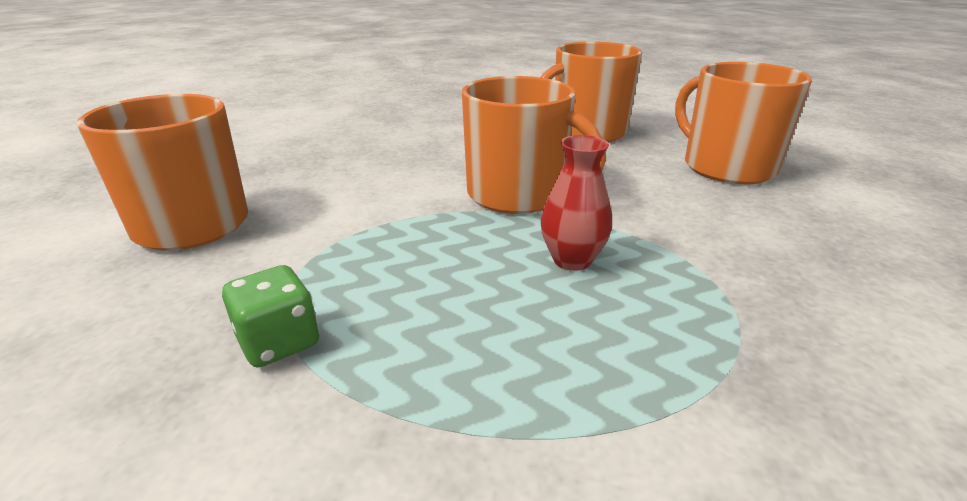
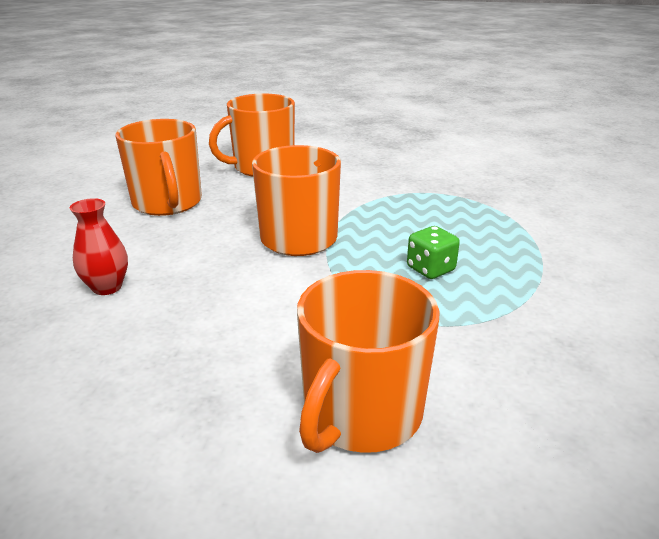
camera: 90 degrees left, 0 degrees up
(279, 342) = (510, 315): green dice -> green dice (430, 269)
(572, 260) = (394, 224): red vase -> red vase (107, 287)

